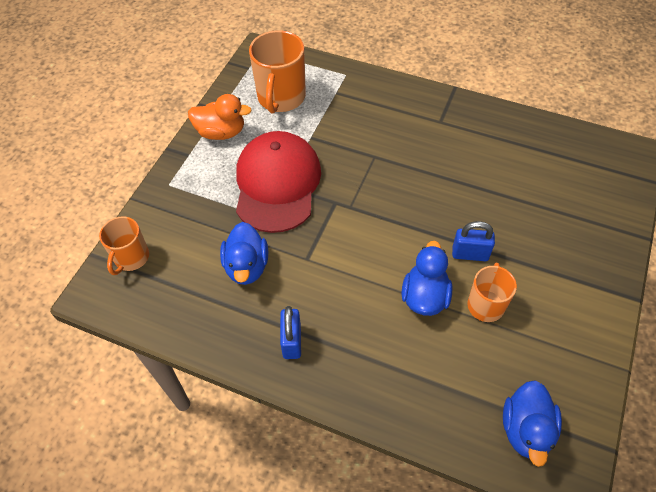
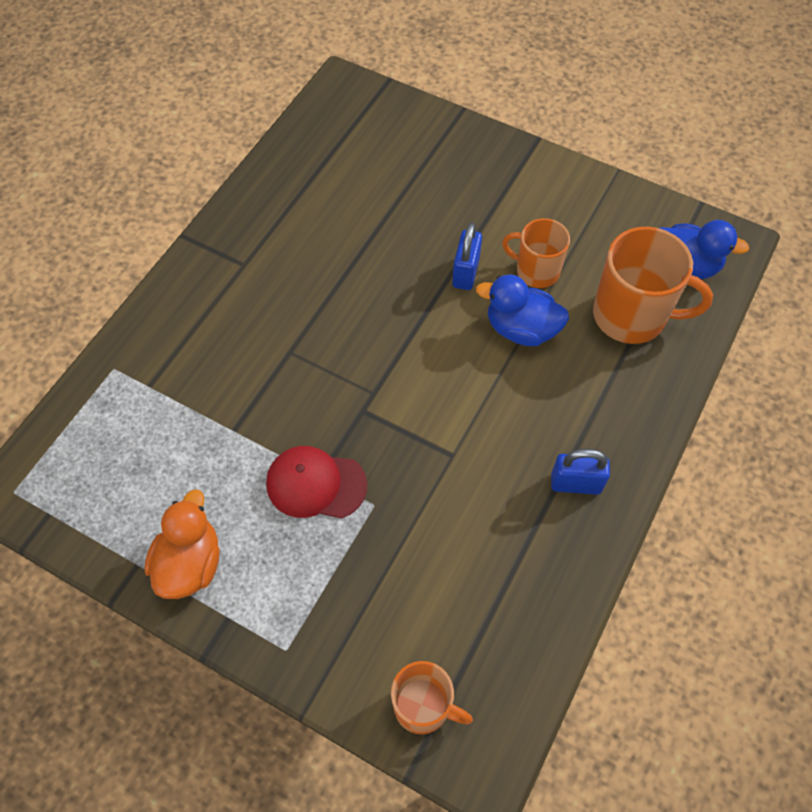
camera: 85 degrees left, 5 degrees up
(247, 266) = (457, 534): blue duck -> none
(277, 184) = (315, 484): red cap -> red cap, size x0.58
(281, 98) = (137, 466): orange mug -> orange mug (631, 316)

